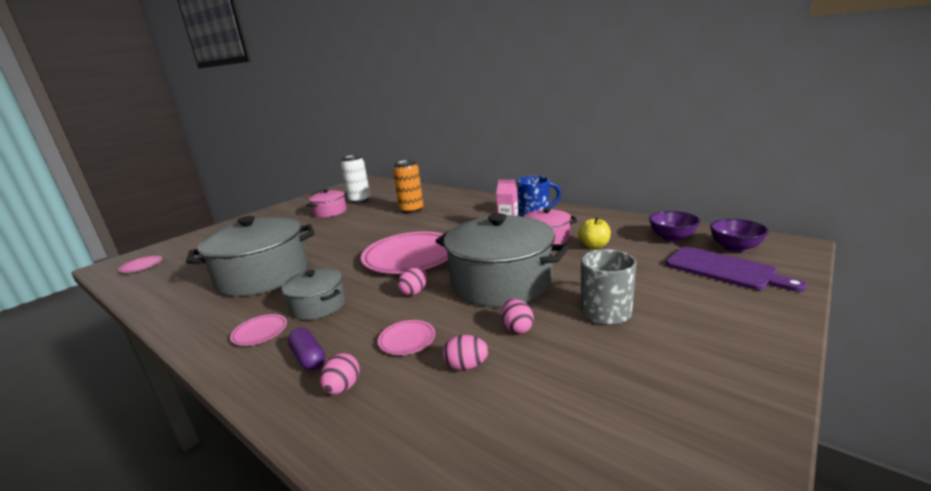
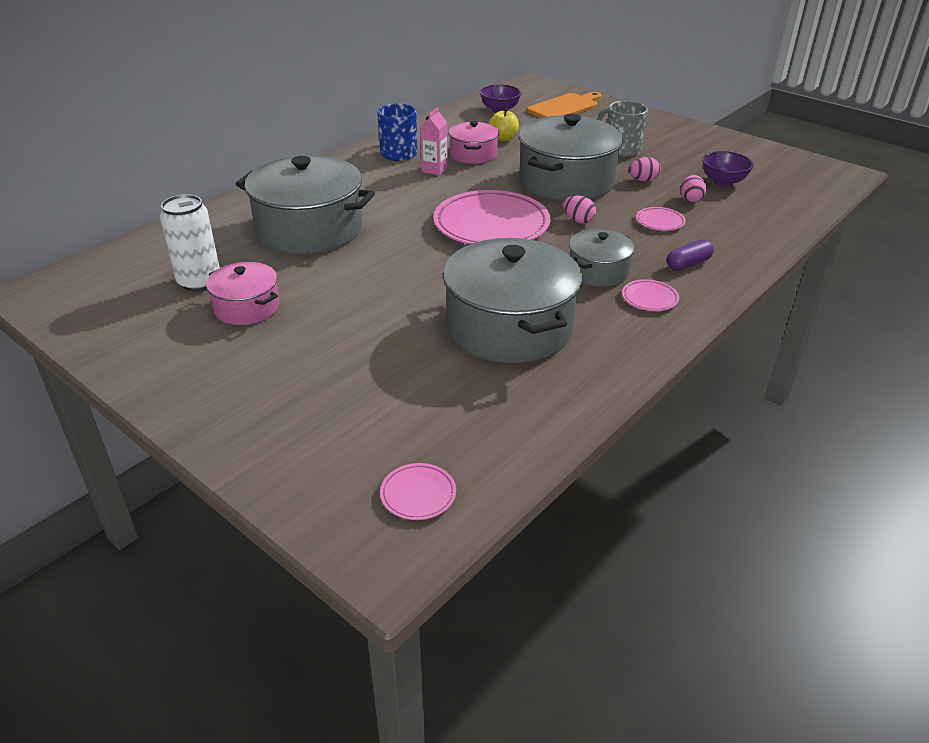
camera: 90 degrees left, 15 degrees up
(343, 388) = (722, 244): pink egg -> none
(411, 210) = (309, 229): orange can -> grey pot
(724, 269) = (565, 107): purple cutting board -> orange cutting board
(735, 248) = (529, 97): purple bowl -> purple bowl (723, 182)

